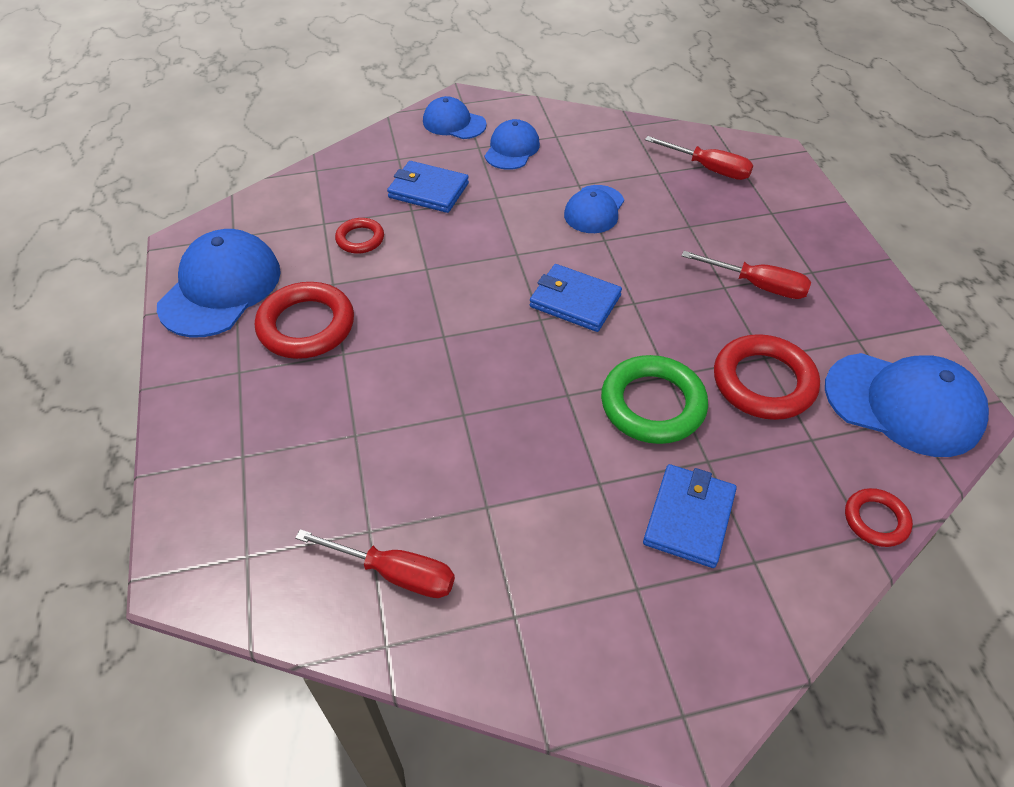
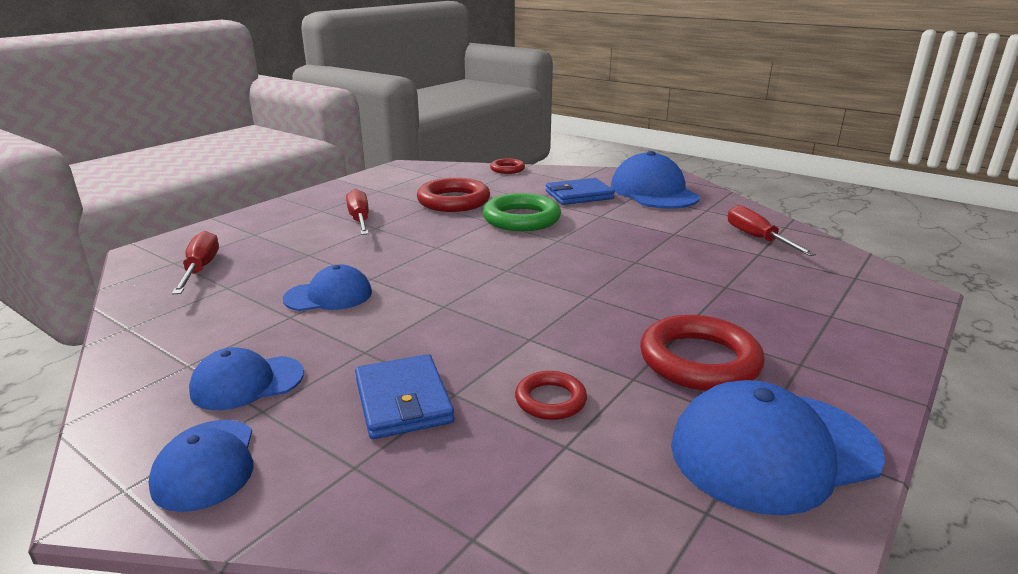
camera: 130 degrees left, 25 degrees down
(575, 301) = (467, 265): blue wallet -> none
(903, 404) = (419, 175): blue cap -> blue cap (653, 192)

